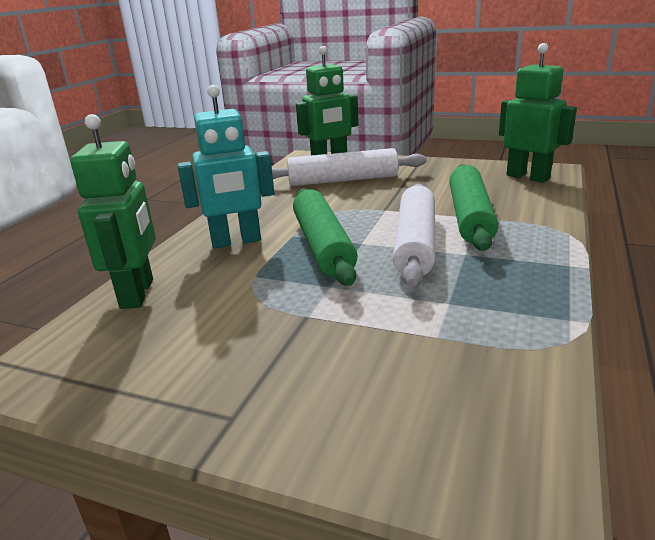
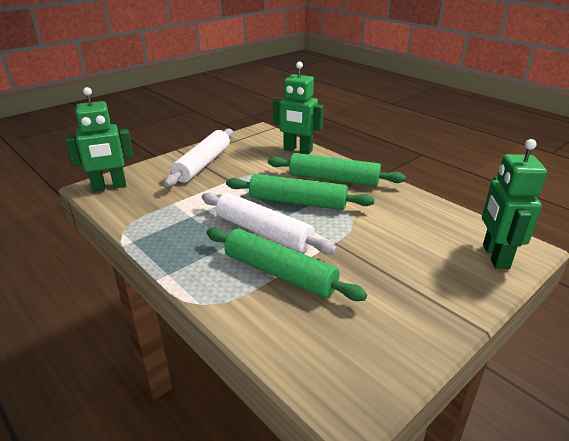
camera: 115 degrees right, 5 degrees up
(236, 241) = (333, 179): turquoise robot -> green rolling pin
(343, 180) = (425, 246): white rolling pin -> white rolling pin (203, 164)
(528, 177) = (340, 368): green robot -> green robot (109, 187)

